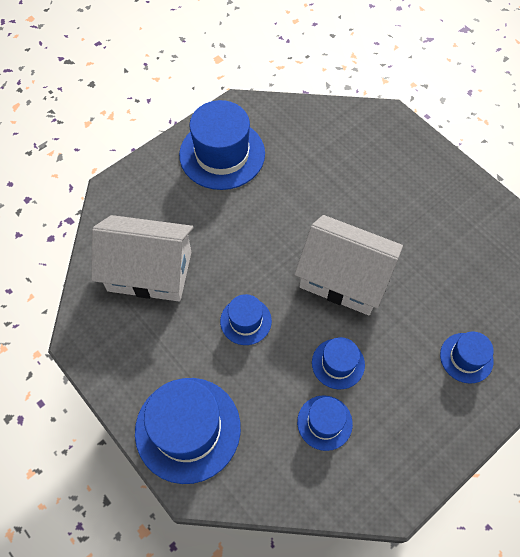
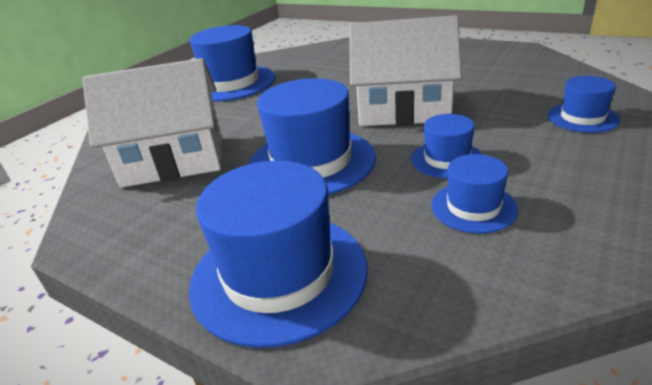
camera: 15 degrees left, 30 degrees down
(246, 321) = (311, 162): blue hat -> blue hat, size x1.90

